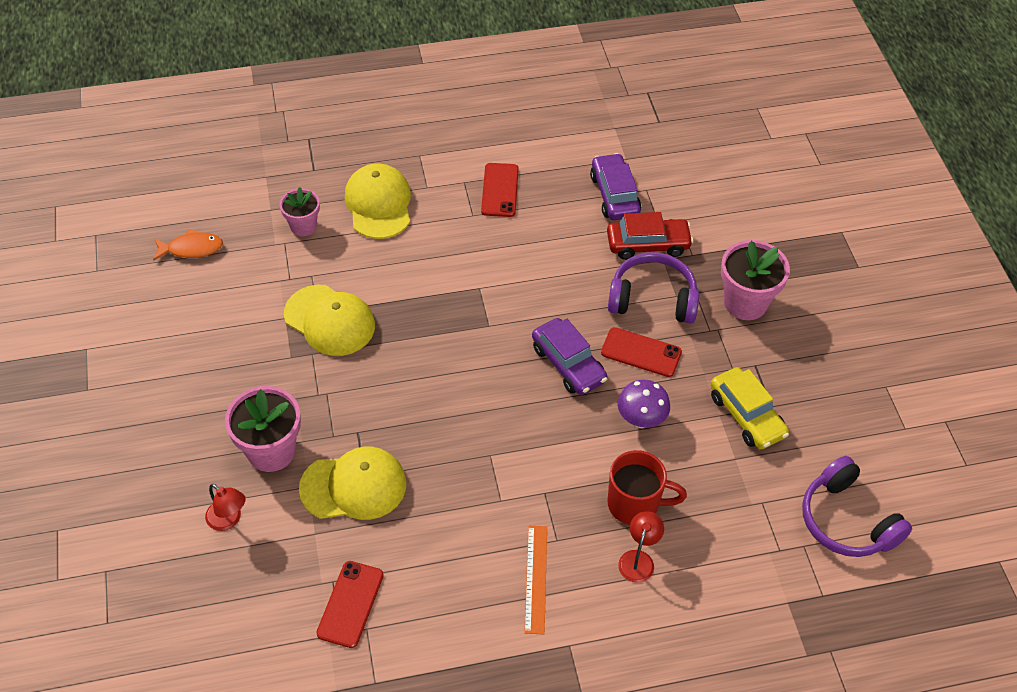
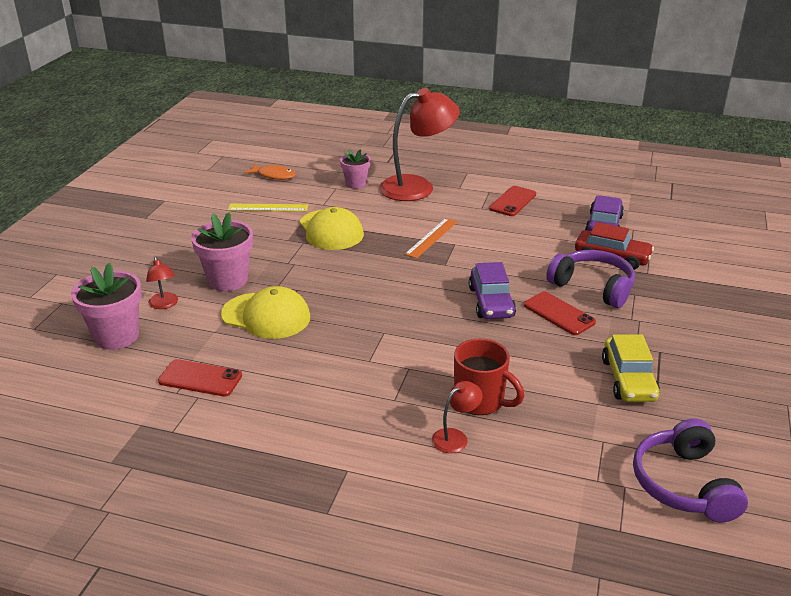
camera: 30 degrees right, 20 degrees down
(228, 311) = (268, 207): none -> yellow ruler
(350, 604) = (200, 378): red phone -> red phone turned 60 degrees clockwise
(379, 204) = (417, 187): yellow cap -> red lamp
(536, 578) = (356, 417): orange ruler -> orange ruler (431, 238)
(641, 419) = (527, 352): purple mushroom -> none
(745, 303) = (677, 312): pink flower pot -> pink flower pot (117, 336)

